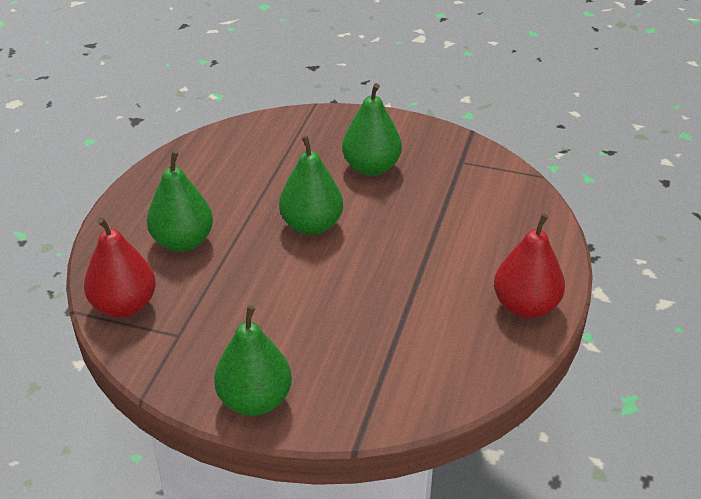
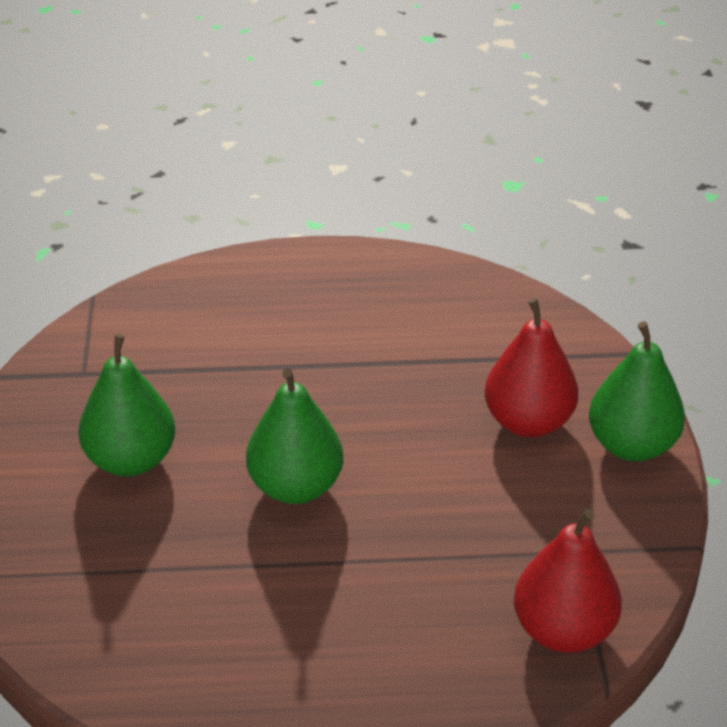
camera: 110 degrees left, 0 degrees up
(183, 241) = (399, 618): green pear -> none
(525, 306) = (356, 273): red pear -> red pear (528, 422)

